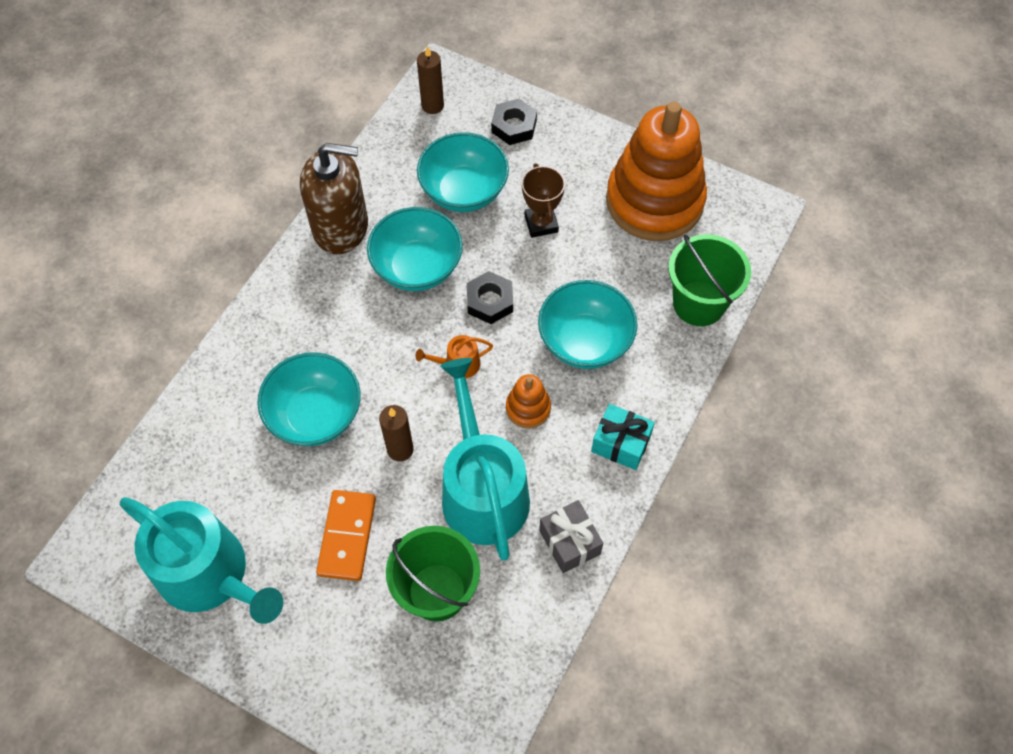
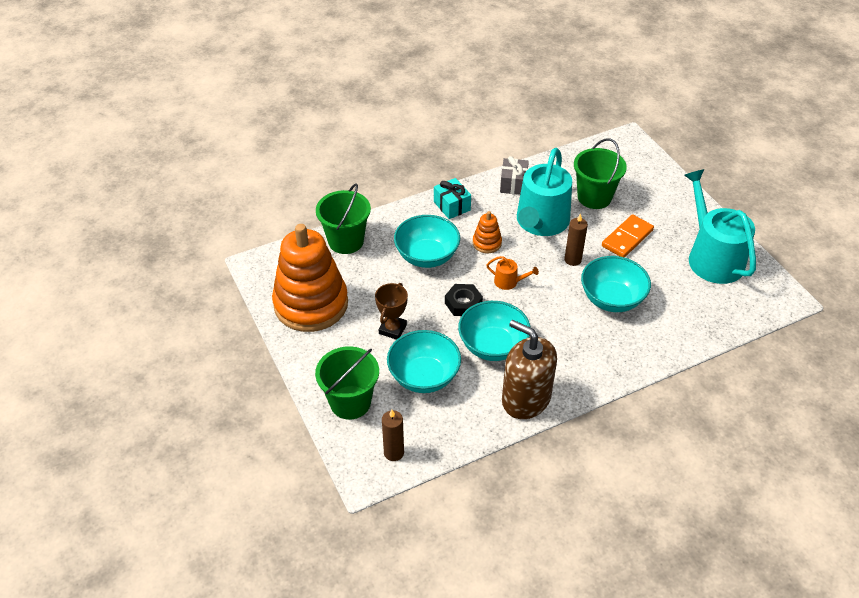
camera: 145 degrees left, 15 degrees down
(514, 126) = (350, 402): black nut -> green bucket

